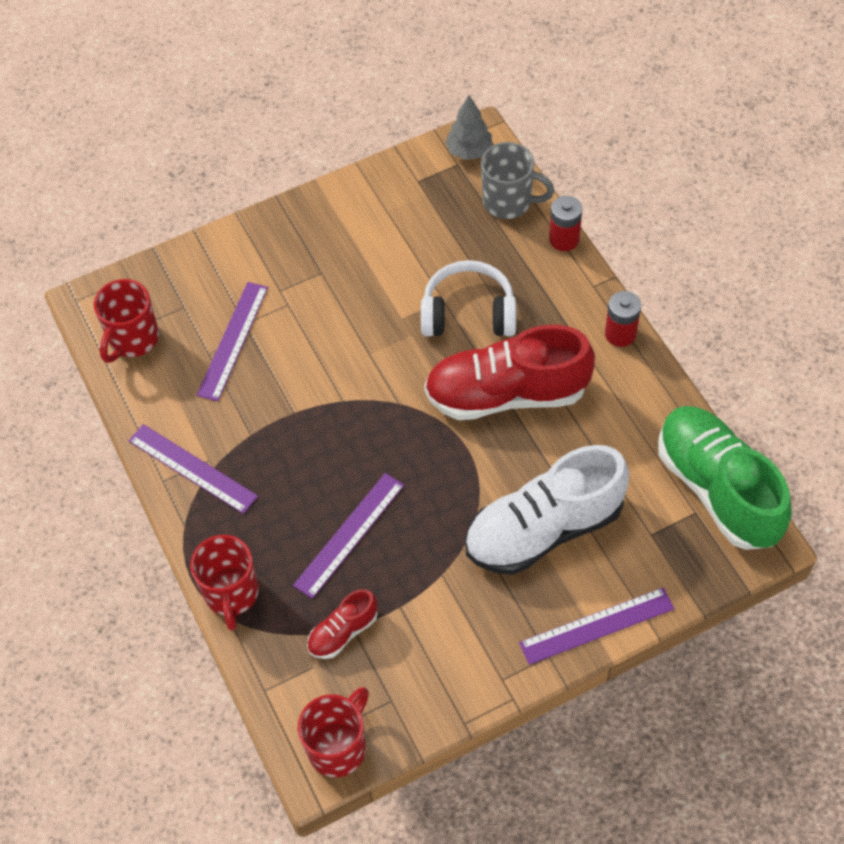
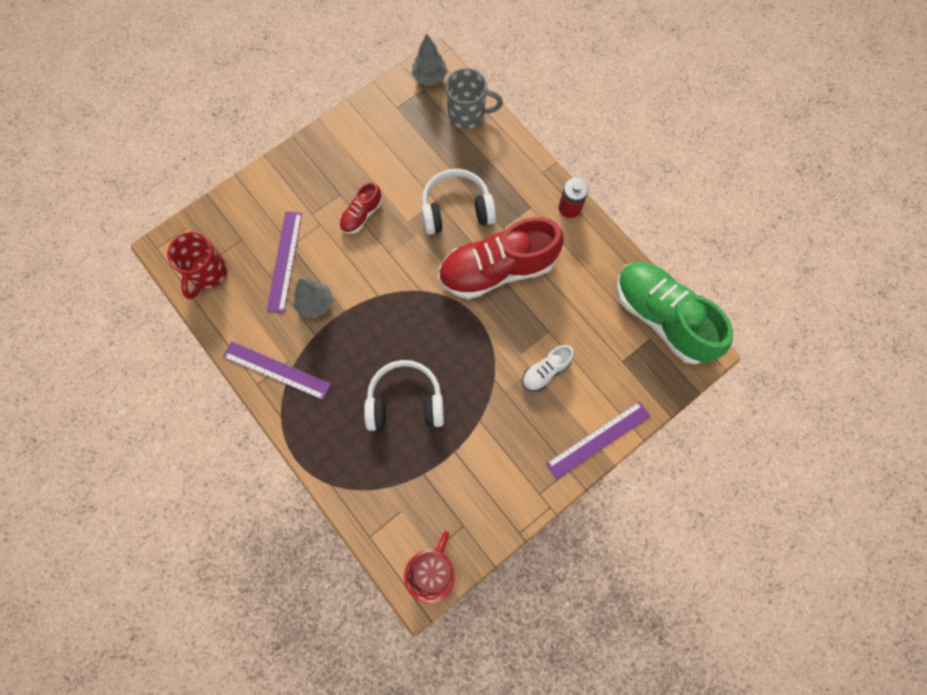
camera: 15 degrees left, 15 degrees up
(231, 594) = (328, 465): red mug -> none
(260, 396) = (315, 303): none -> grey tree
(343, 632) = (417, 479): red shoe -> red shoe (361, 215)
(349, 534) = (405, 402): purple ruler -> white headphones
(544, 529) = (546, 371): white shoe -> white shoe, size x0.46
(564, 239) = (514, 138): red battery -> none

